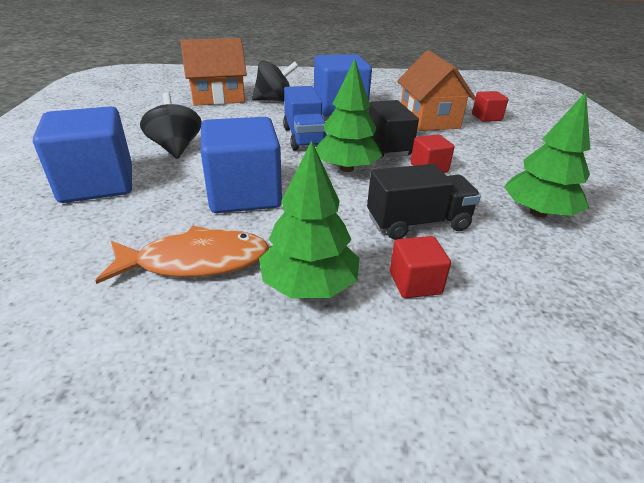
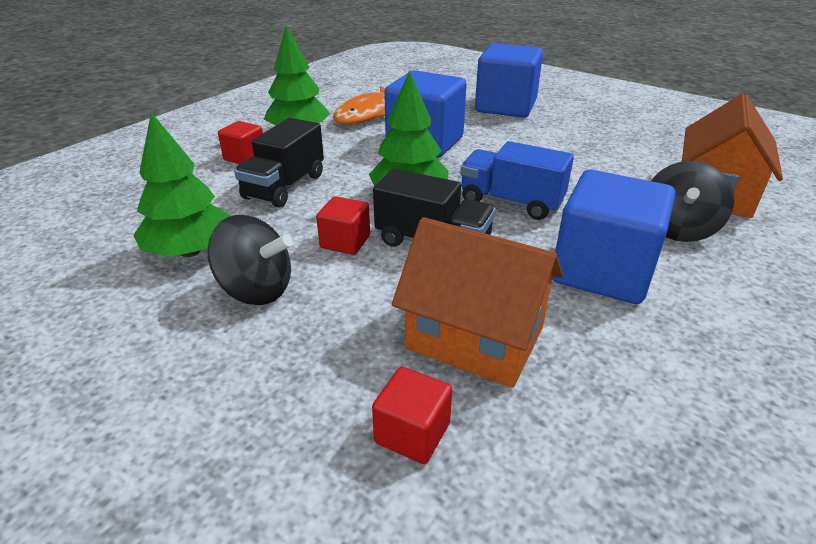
camera: 130 degrees right, 0 degrees up
(175, 148) = (548, 138): black spinning top -> black spinning top (256, 290)

